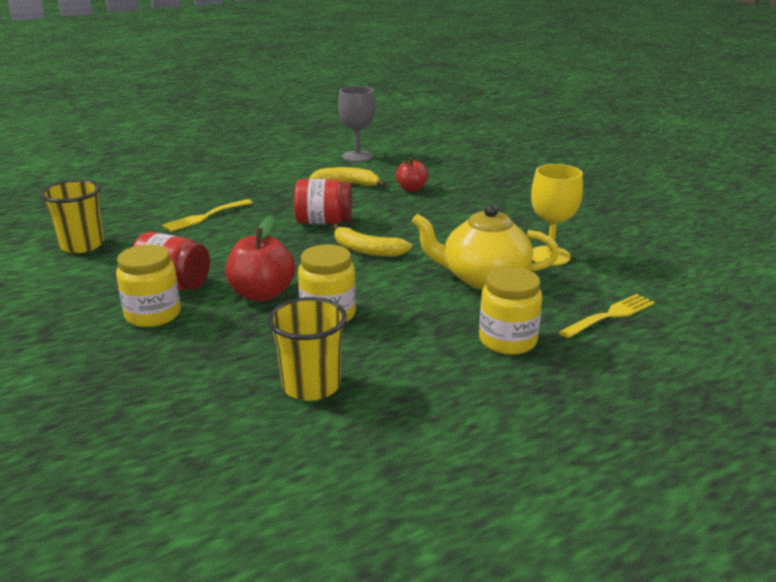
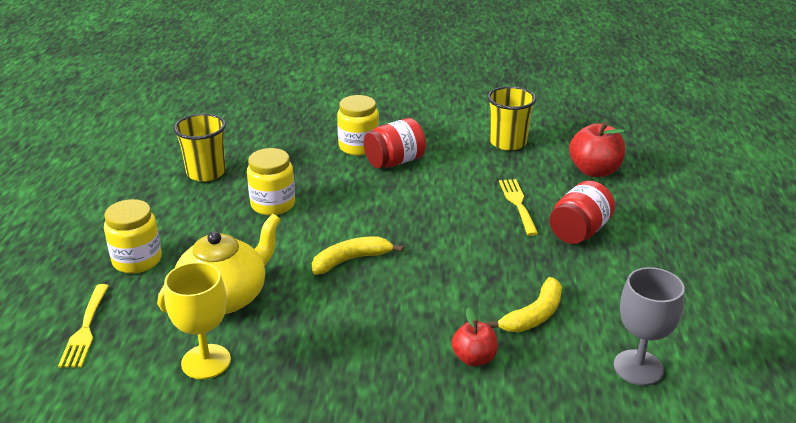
camera: 125 degrees right, 5 degrees up
(262, 294) = (336, 189): red apple -> red apple (594, 171)
(324, 222) = (439, 260): red jar -> red jar (579, 231)

